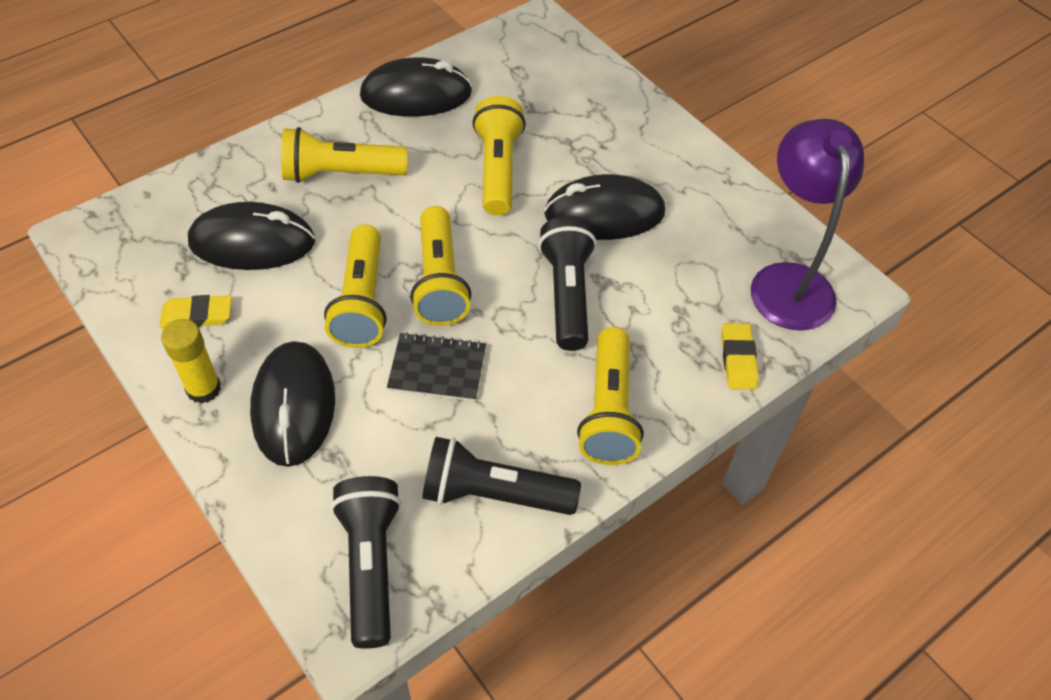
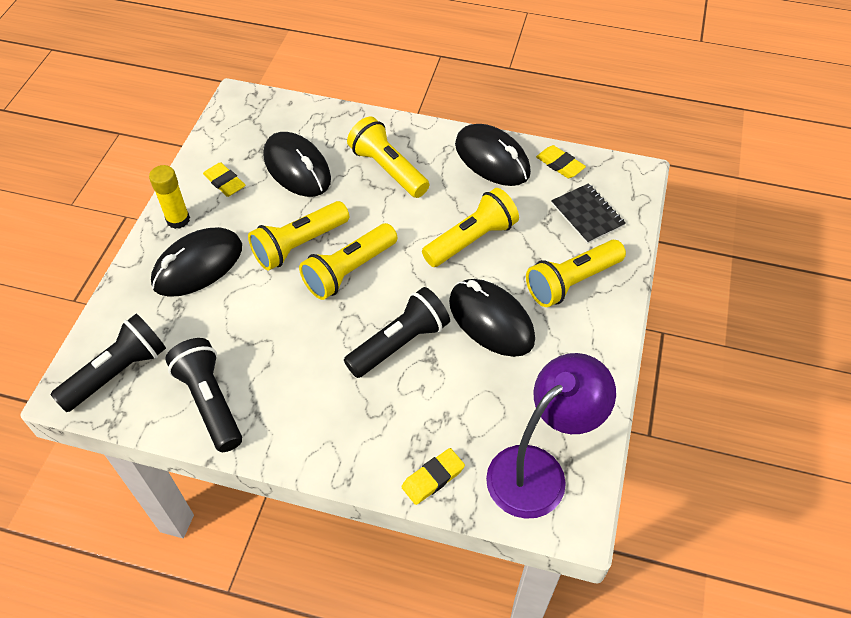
camera: 55 degrees right, 0 degrees up
(437, 368) = (280, 314): black notebook -> black notebook (587, 214)
(475, 57) = (560, 165): none -> yellow eraser
(608, 410) = (323, 425): yellow flashlight -> yellow flashlight (572, 282)

